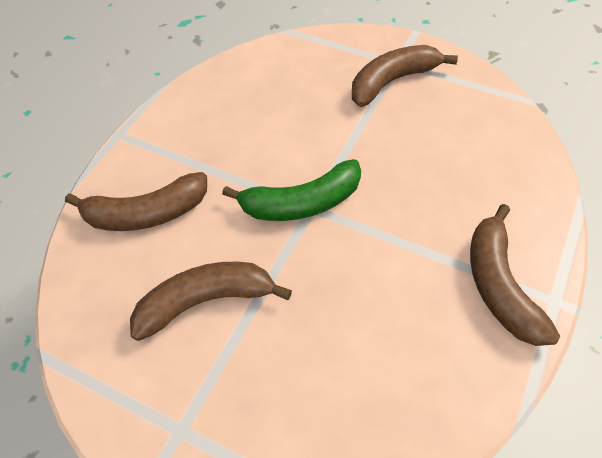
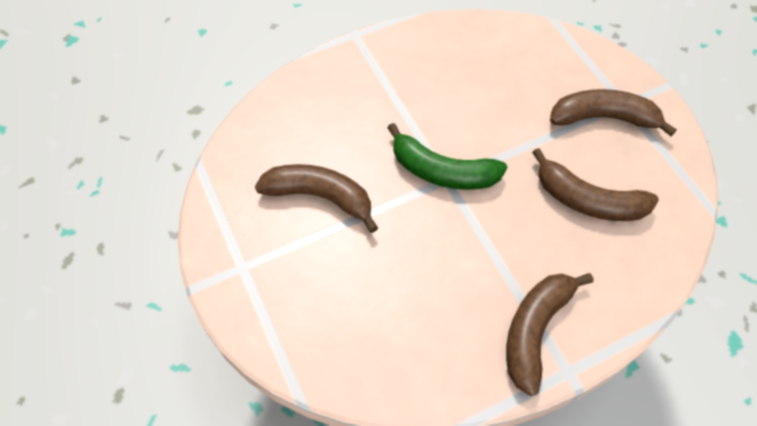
camera: 35 degrees right, 5 degrees up
(146, 214) = (329, 109): brown banana -> brown banana (588, 200)

